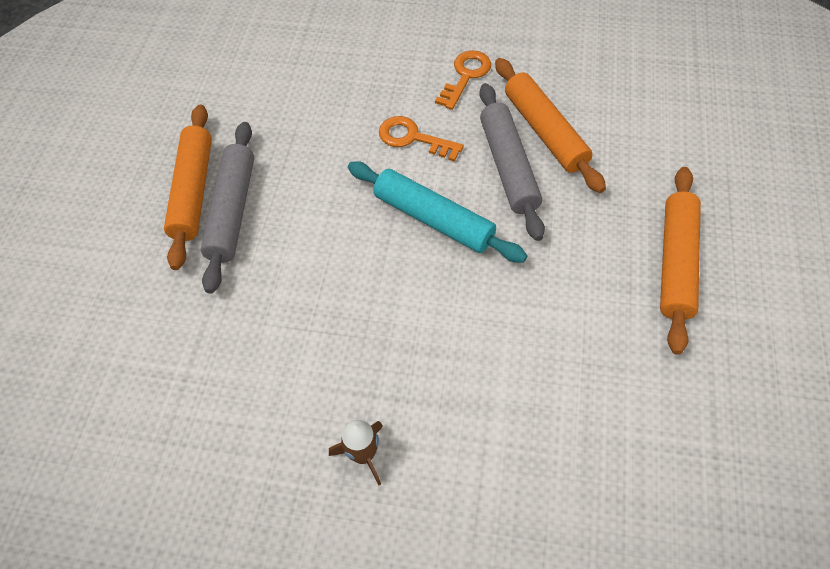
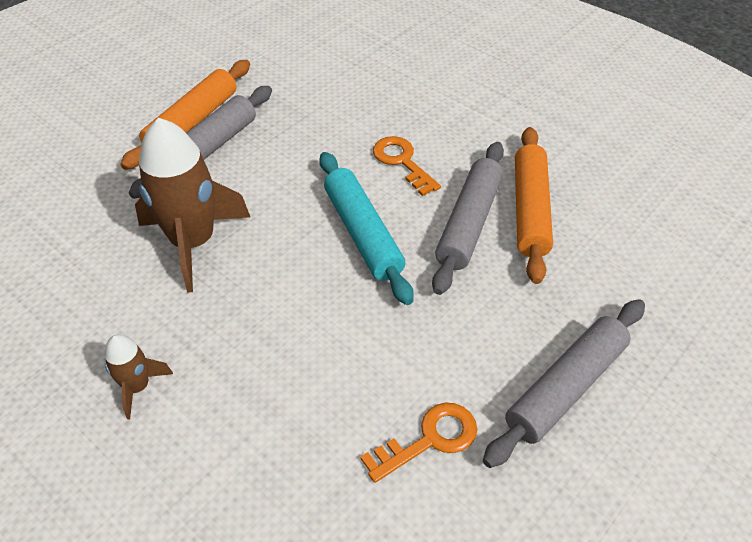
camera: 30 degrees right, 10 degrees down
(297, 304) = (193, 243): none -> brown rocket
(465, 76) = (494, 133): orange key -> orange key (429, 439)
(676, 263) = (566, 387): orange rolling pin -> grey rolling pin

